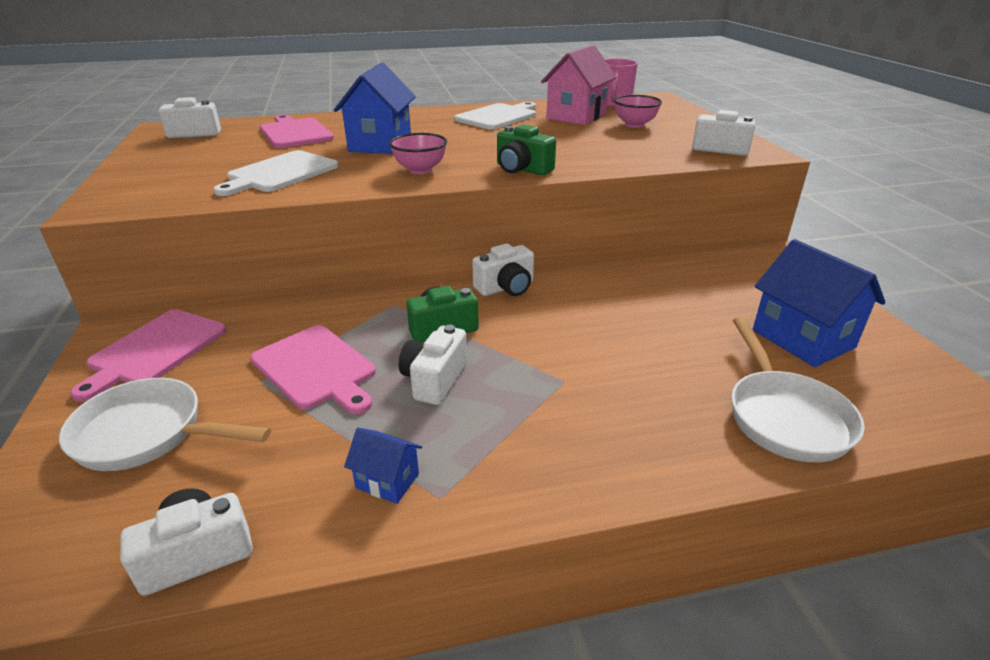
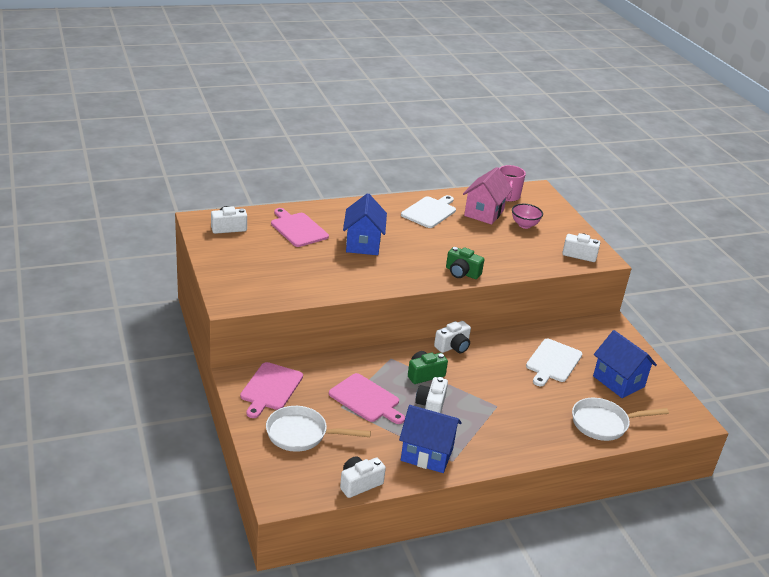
camera: 10 degrees left, 0 degrees up
(280, 173) = (315, 274): white cutting board -> white cutting board (553, 362)
(387, 481) = (427, 454): blue house -> blue house, size x2.01
(420, 170) = (400, 272): pink bowl -> none
(784, 416) = (604, 423): white pan -> white pan turned 90 degrees clockwise

